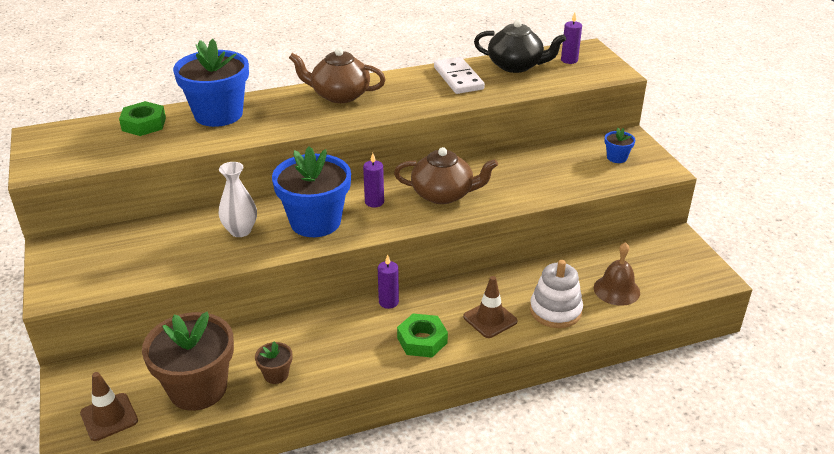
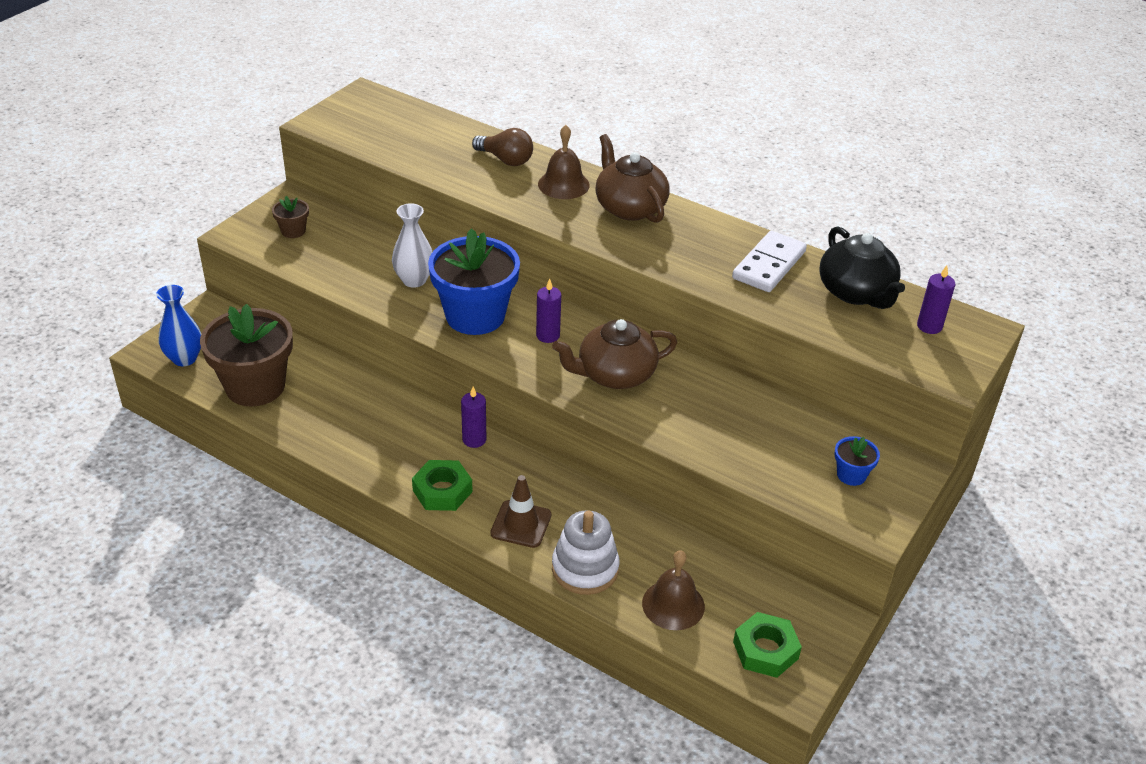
camera: 50 degrees right, 5 degrees up
(109, 417) = (184, 358): brown traffic cone -> blue vase
(144, 124) = (441, 132): green nut -> green nut (765, 650)
(218, 114) = (505, 160): blue flower pot -> brown light bulb
(276, 374) = (311, 421): brown flower pot -> brown flower pot (293, 231)
(280, 106) = (563, 184): none -> brown bell
(443, 194) = (615, 375): brown teapot -> brown teapot turned 105 degrees clockwise

